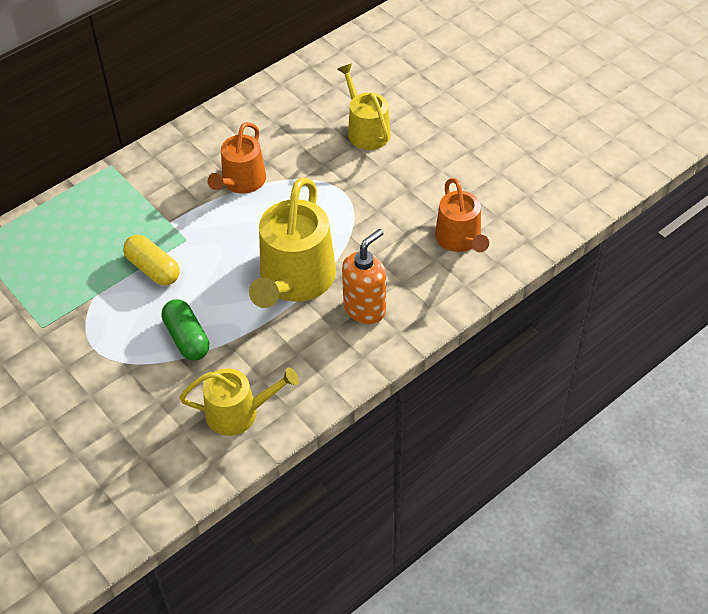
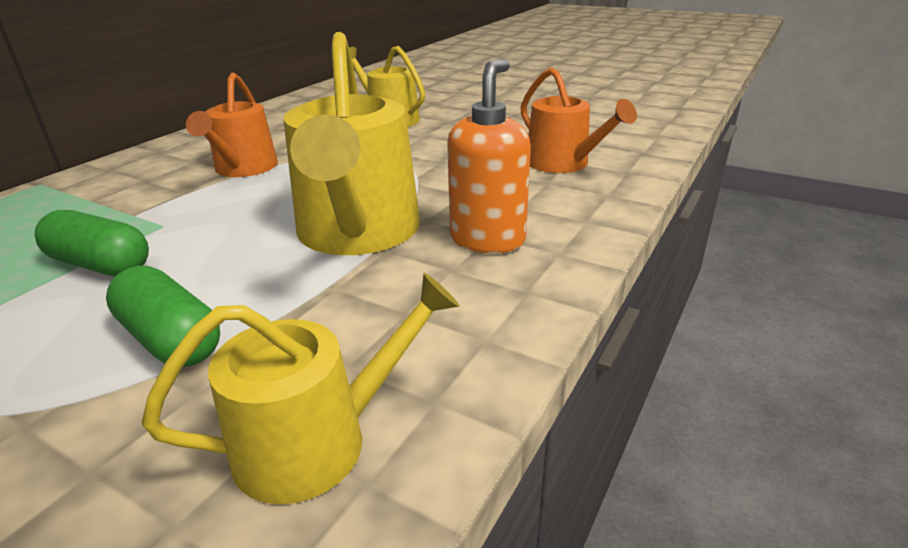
camera: 20 degrees left, 20 degrees down
(153, 269) = (100, 265): yellow capsule -> green capsule

